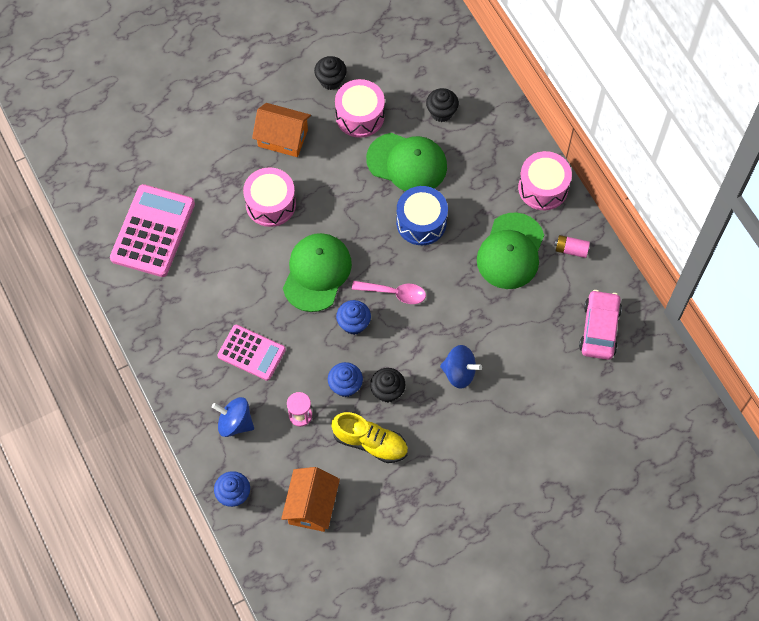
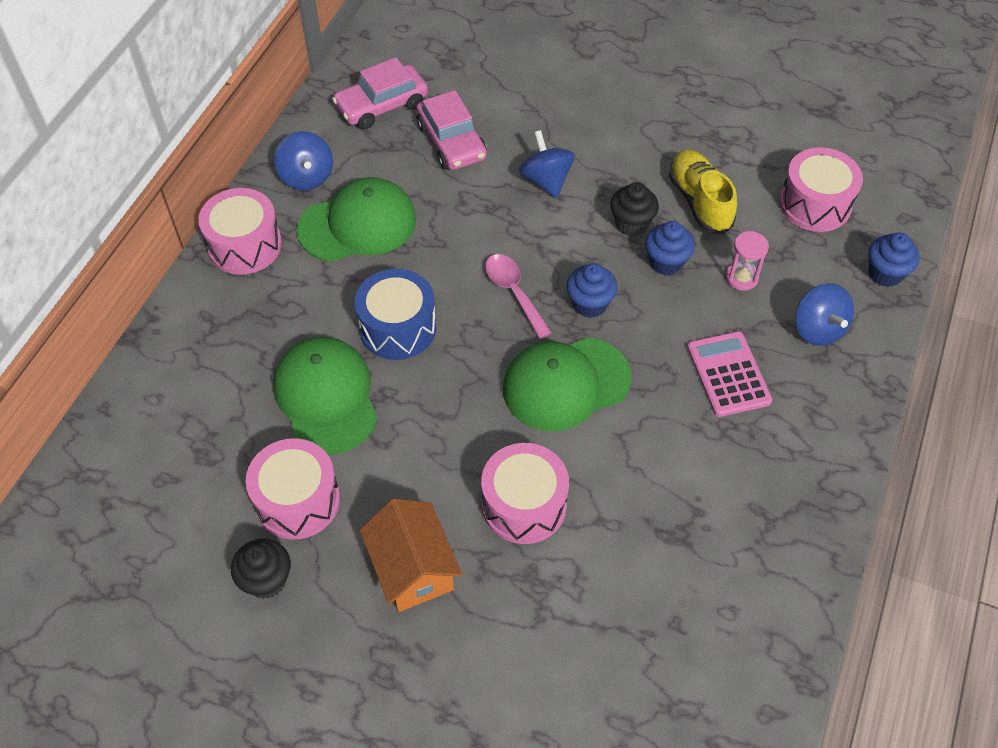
camera: 130 degrees left, 10 degrees down
(153, 231) = (700, 617): pink calculator -> none
(311, 506) = (815, 204): orange house -> pink drum
(441, 112) = (216, 411): black cupcake -> none
(535, 345) = (451, 142): none -> pink car
(571, 250) = (306, 177): pink battery -> blue spinning top

